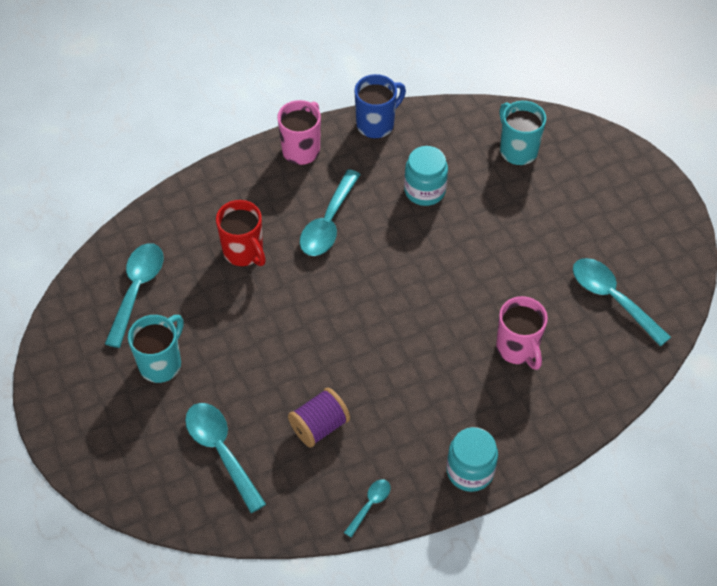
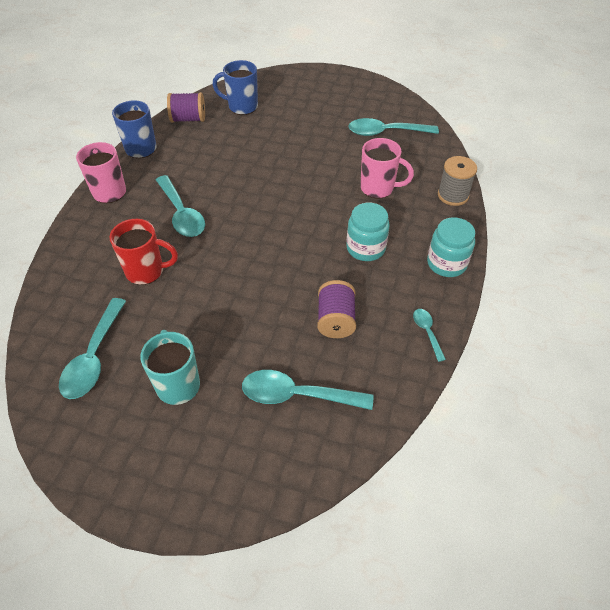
camera: 50 degrees left, 5 degrees down
(137, 290) = (94, 357): turquoise spoon -> turquoise spoon turned 135 degrees counterclockwise
(424, 190) = (217, 158): turquoise jar -> turquoise jar (365, 248)
(452, 125) = (188, 119): none -> purple spool
(517, 150) = (242, 107): turquoise mug -> blue mug
(574, 419) = (453, 195): none -> grey spool

